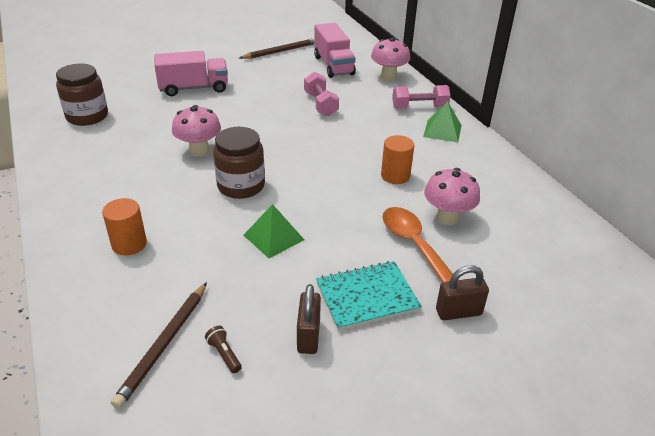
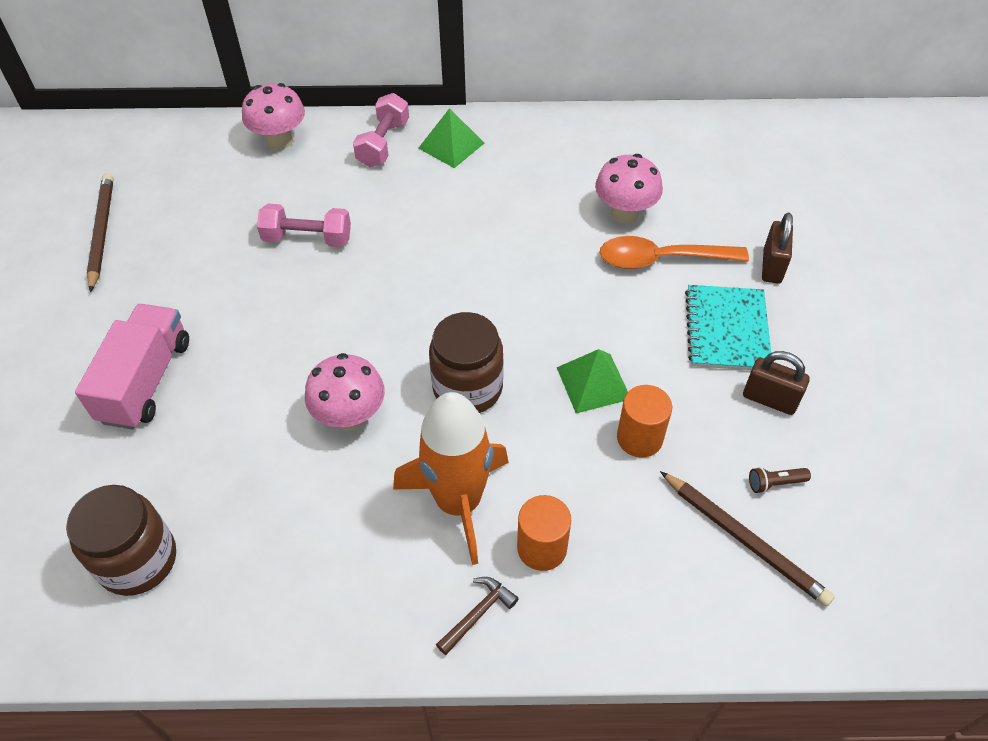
camera: 65 degrees left, 15 degrees up
(75, 229) = (478, 614): none -> brown hammer
(153, 203) = (458, 502): none -> orange rocket
(333, 65) = (201, 186): pink truck -> none
(395, 176) = (524, 226): orange cylinder -> orange cylinder (639, 438)

